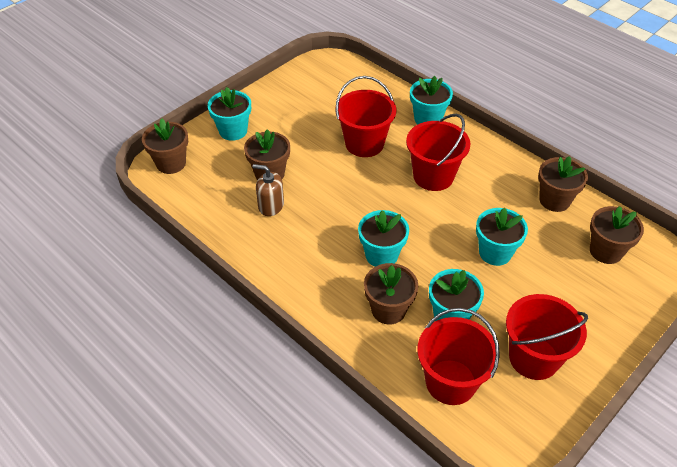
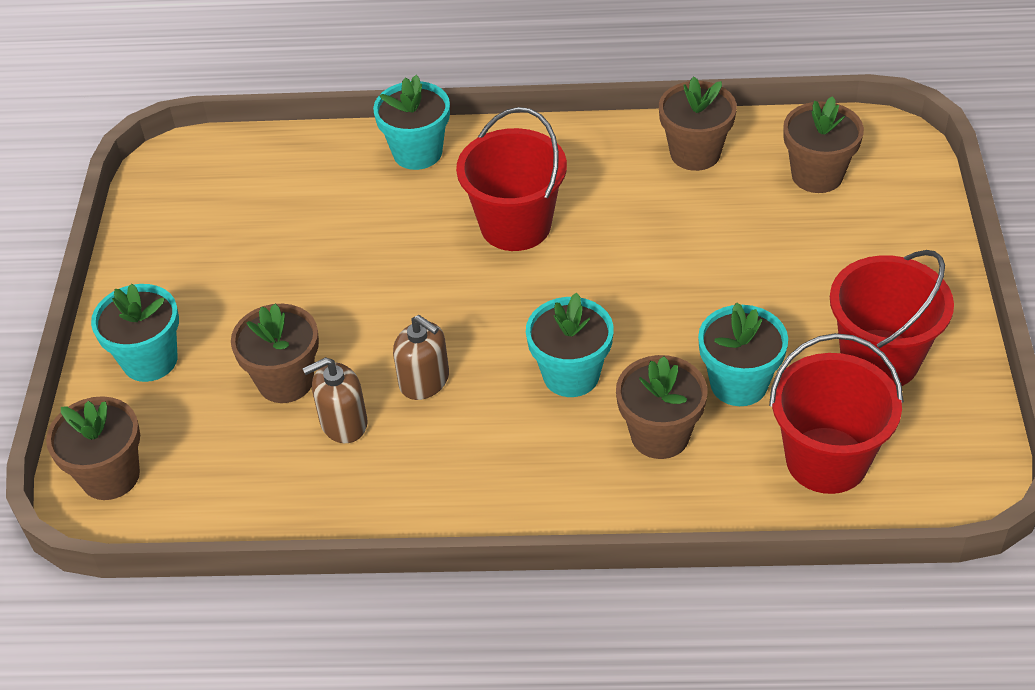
camera: 40 degrees left, 0 degrees up
(320, 212) = (424, 381): none -> brown soap dispenser
(364, 143) = (371, 245): red bucket -> none
(495, 253) = (701, 268): turquoise flower pot -> none

